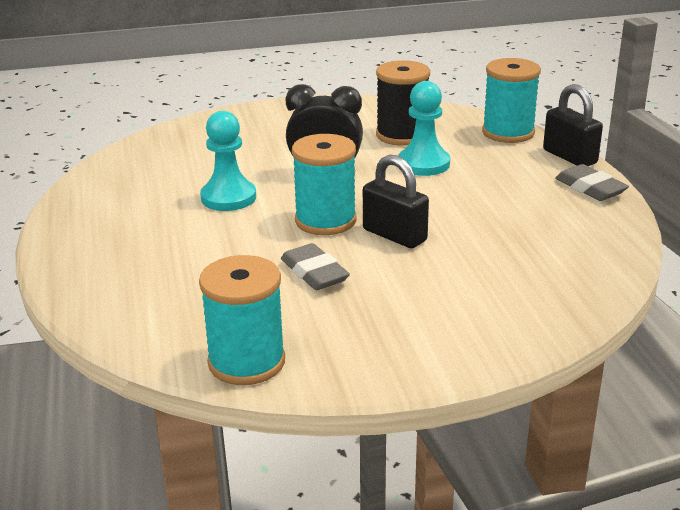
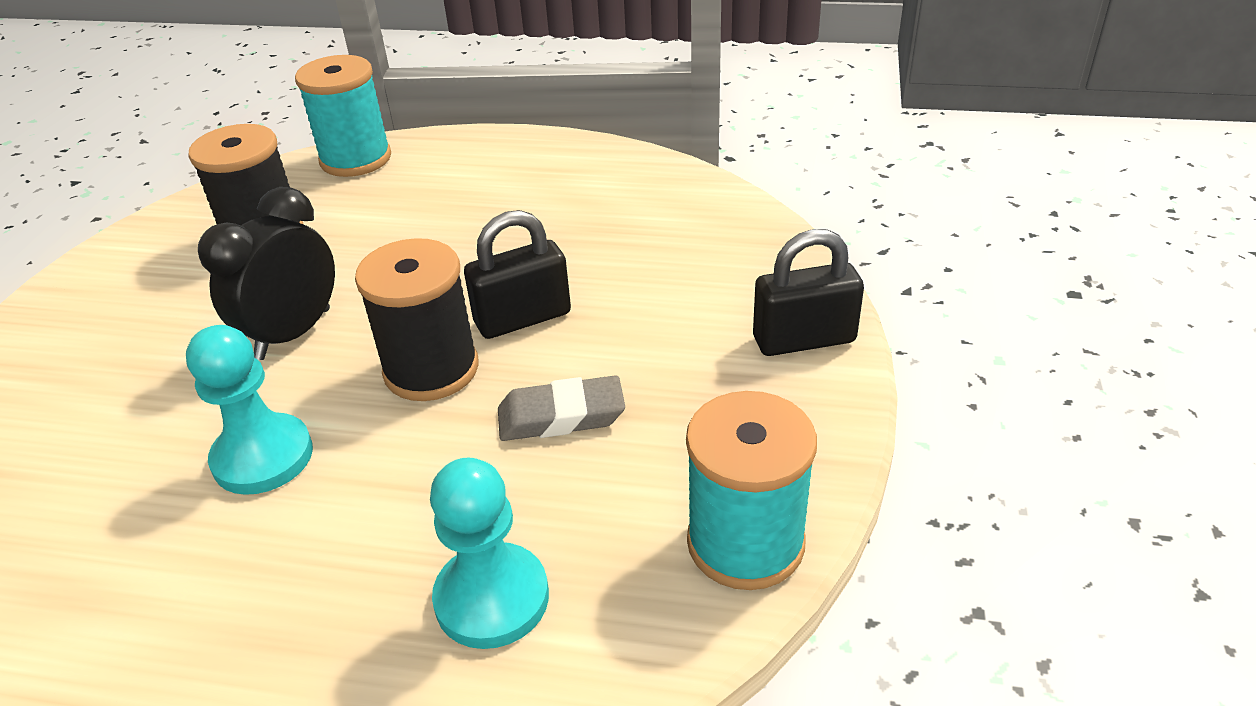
camera: 65 degrees left, 10 degrees up
(325, 221) = (431, 369): turquoise spool -> black spool
(423, 164) = (363, 243): turquoise pawn -> turquoise pawn (492, 598)
(569, 157) = (459, 140): black padlock -> black padlock (804, 339)
(590, 188) = (540, 150): grey eraser -> none

